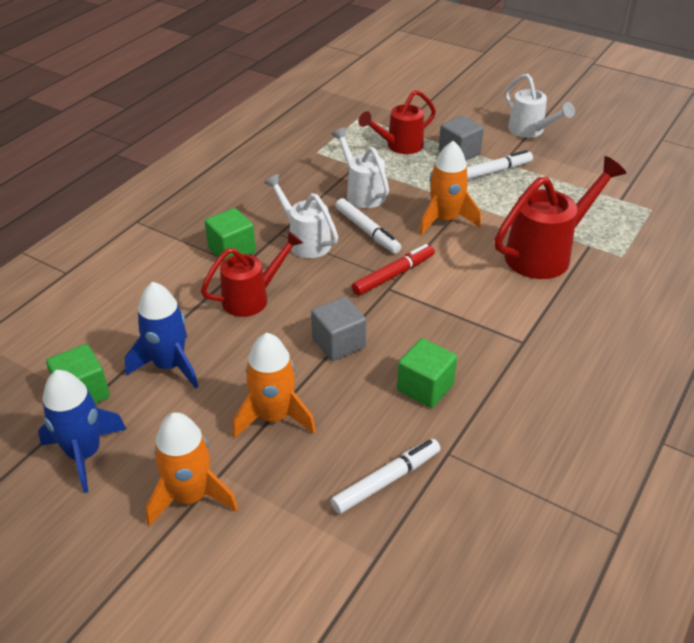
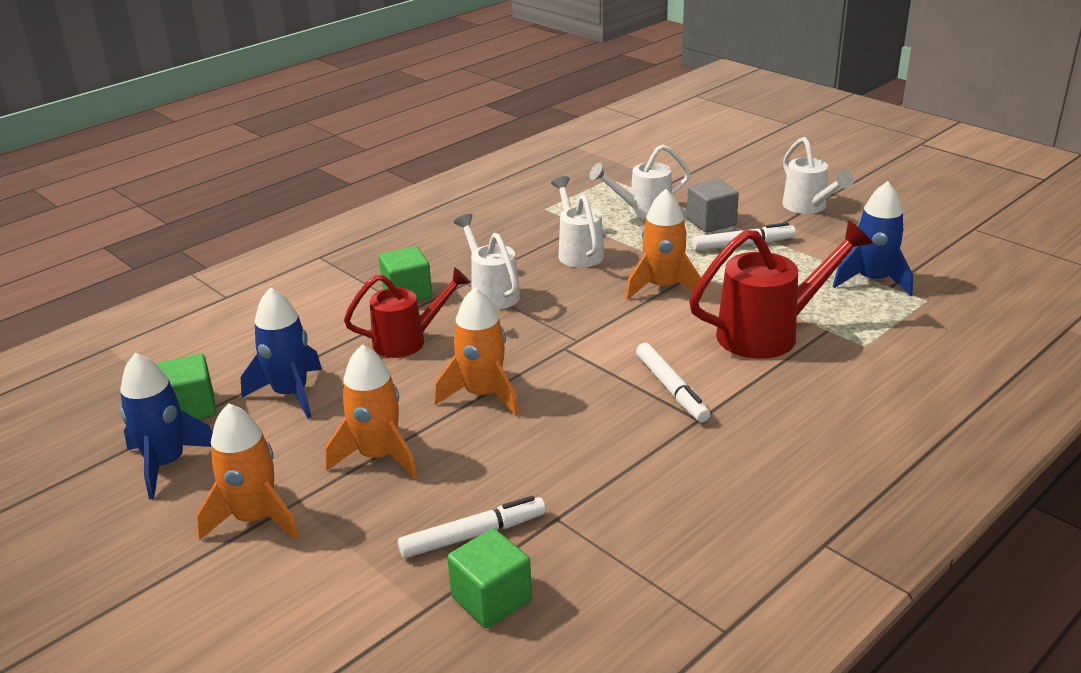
camera: 15 degrees right, 10 degrees down
(338, 343) = (482, 395): grey cube -> orange rocket
(367, 231) = (566, 290): white marker -> white marker (671, 389)
(393, 275) = (576, 336): red marker -> none
(399, 146) = (642, 210): red watering can -> white watering can
(425, 387) = (561, 450): green cube -> green cube (491, 599)
(605, 195) = (872, 280): none -> blue rocket

